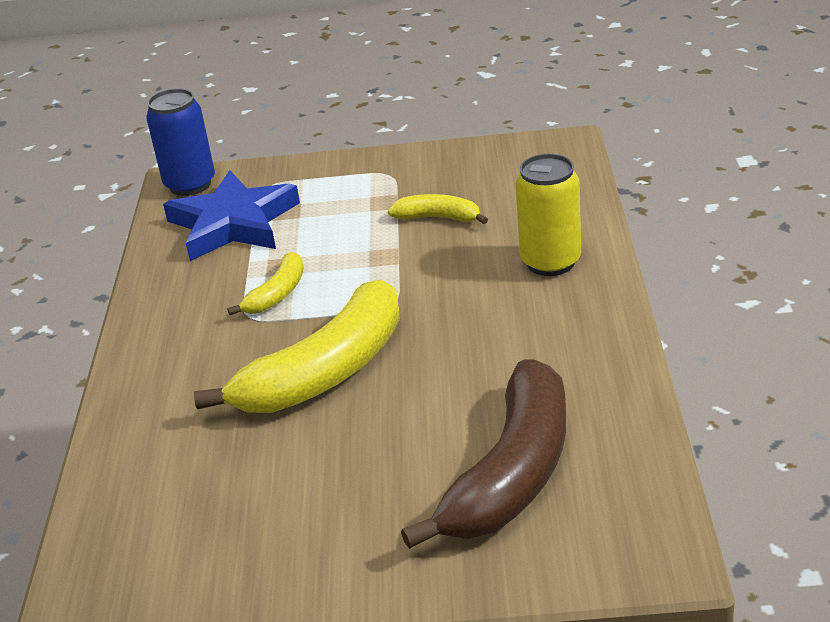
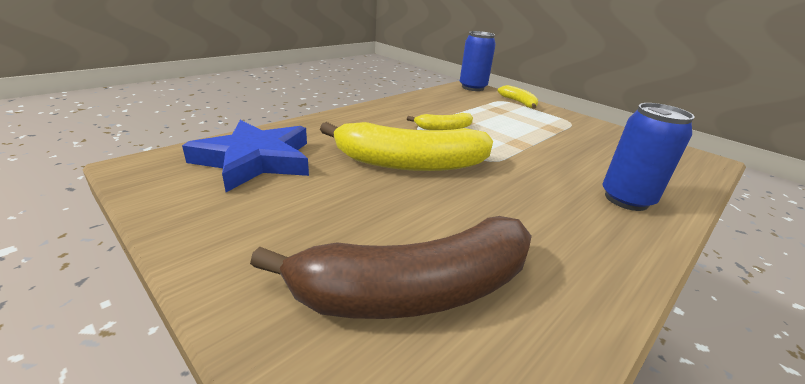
camera: 40 degrees right, 5 degrees down
(233, 223) = (468, 103): blue star -> blue star (255, 160)
(438, 218) = (575, 146): yellow banana -> yellow banana (518, 102)
(550, 262) = (626, 199): yellow can -> blue can

